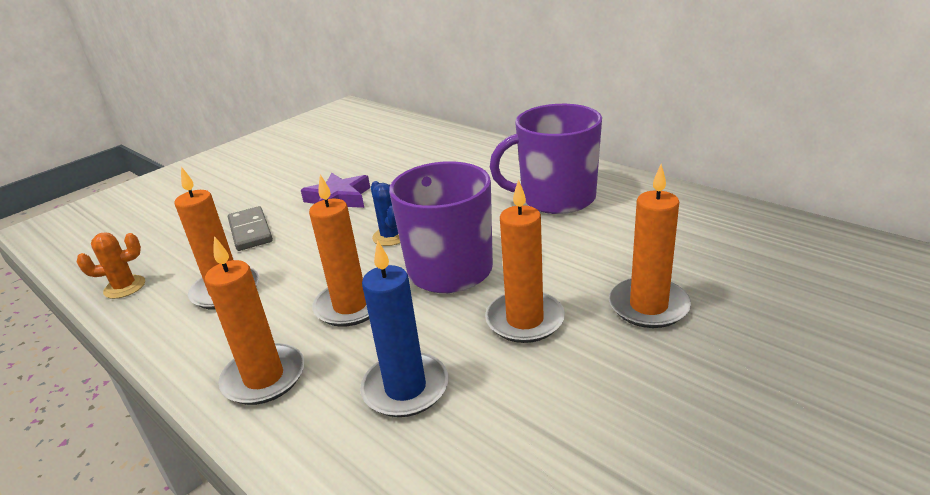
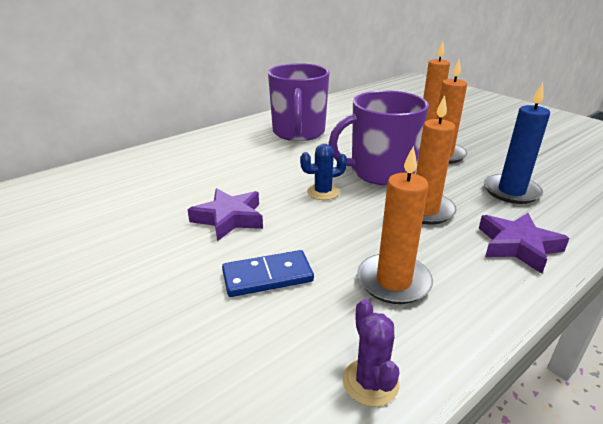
camera: 85 degrees left, 0 degrees up
(125, 287) = (370, 382): orange cactus -> purple cactus
(250, 231) = (267, 276): grey domino -> blue domino
(264, 378) = (517, 246): orange candle -> purple star

